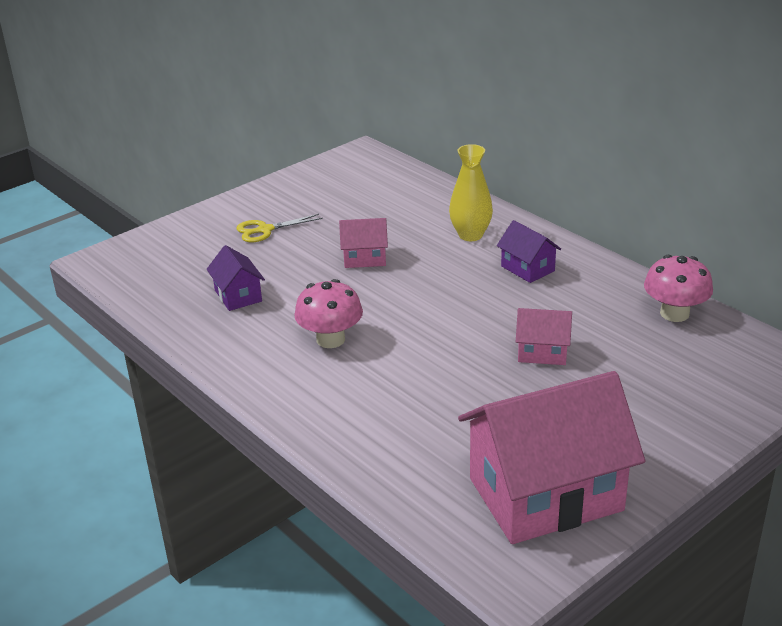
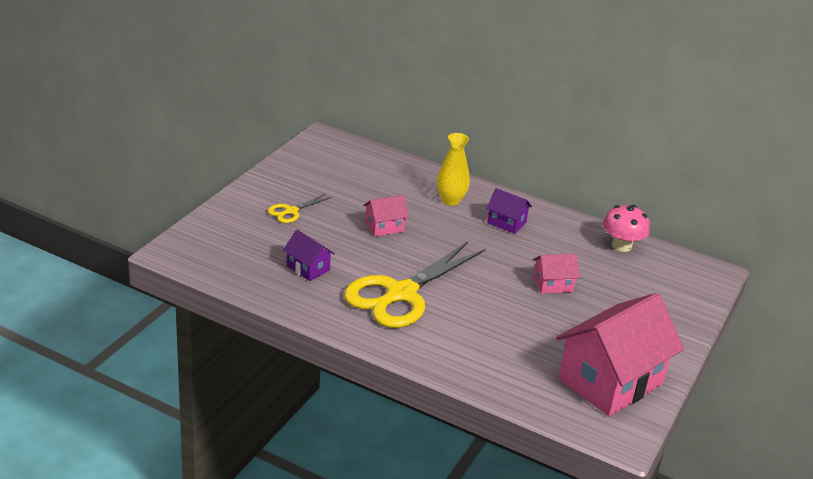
camera: 25 degrees left, 0 degrees up
(330, 339) = (401, 294): pink mushroom -> yellow scissors

